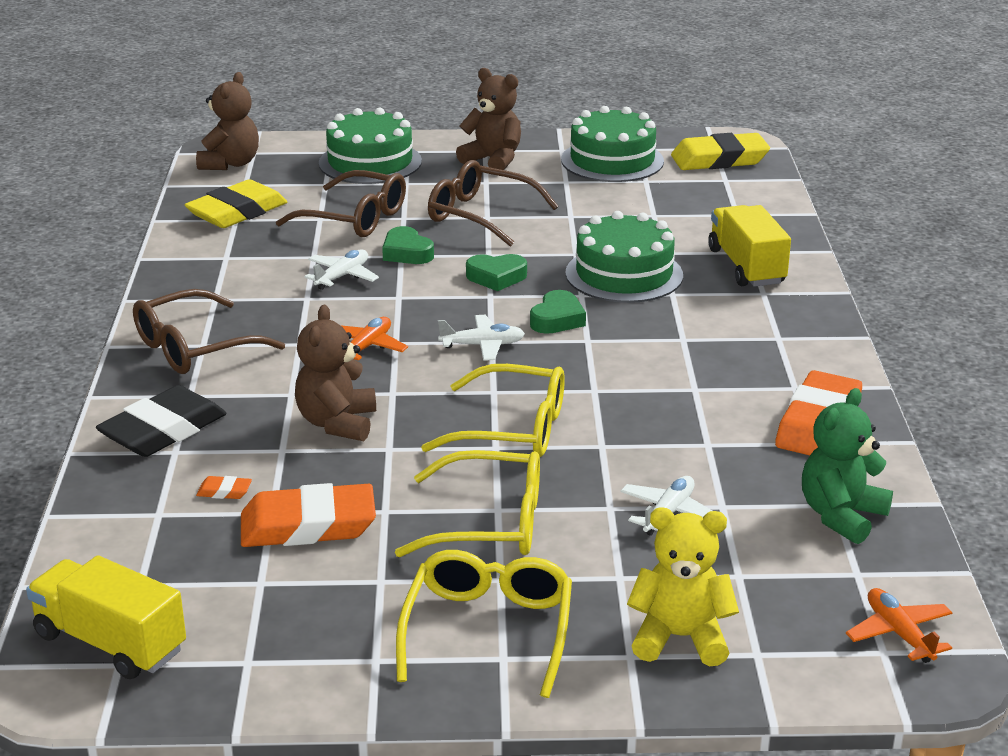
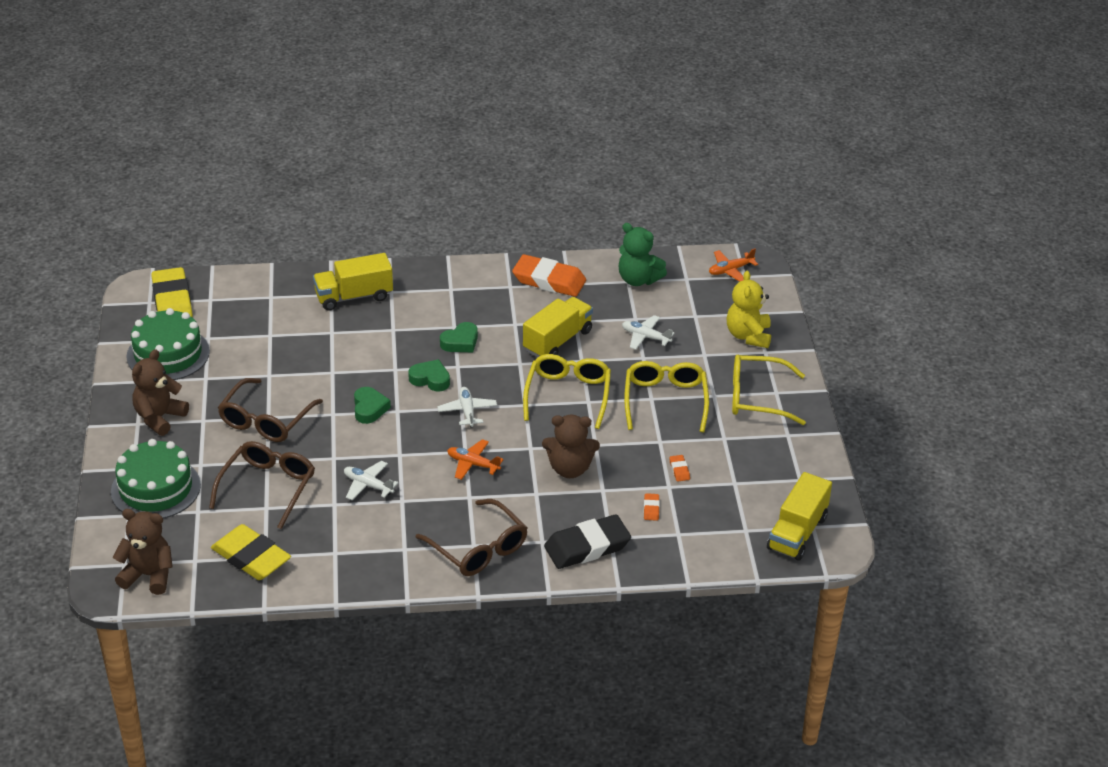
camera: 95 degrees left, 10 degrees up
(163, 430) = (587, 547): black eraser -> black eraser turned 60 degrees counterclockwise
(308, 525) = (679, 470): orange eraser -> orange eraser, size x0.40
(407, 253) = (329, 455): green heart -> green heart (460, 342)
(624, 274) = (365, 350): green cake -> none
(652, 425) = (557, 341): none -> yellow truck

